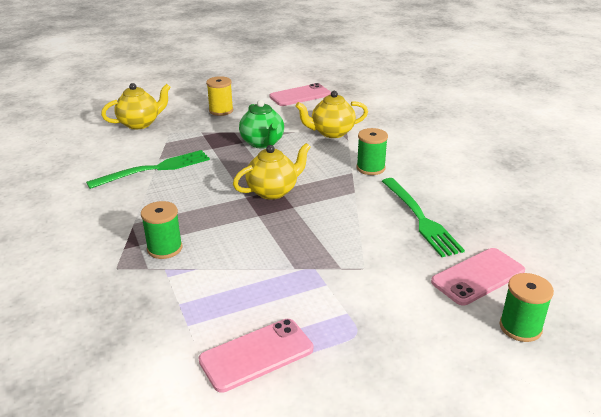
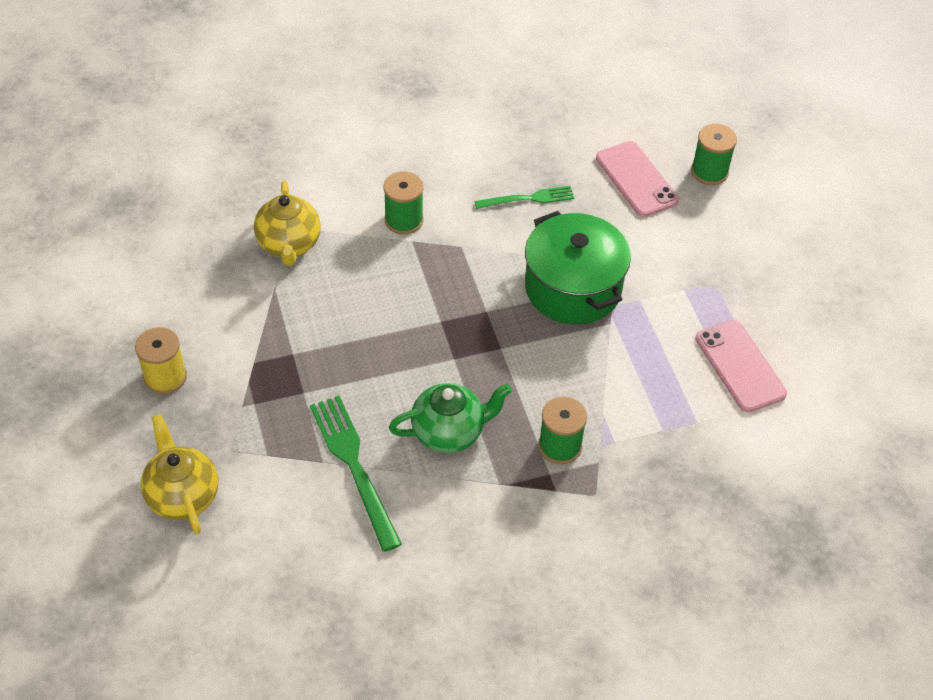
camera: 85 degrees left, 20 degrees up
(262, 143) = (301, 329): green teapot -> green teapot (449, 432)
(273, 191) = (444, 328): yellow teapot -> none
(300, 95) = (139, 265): pink phone -> none
(329, 246) = (573, 288): none -> green pot
(420, 218) = (528, 198): green fork -> green fork, size x0.62

